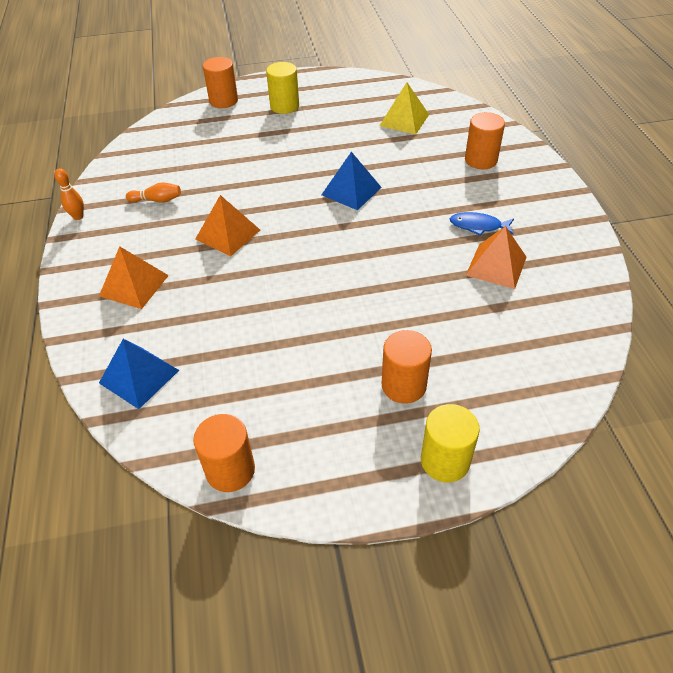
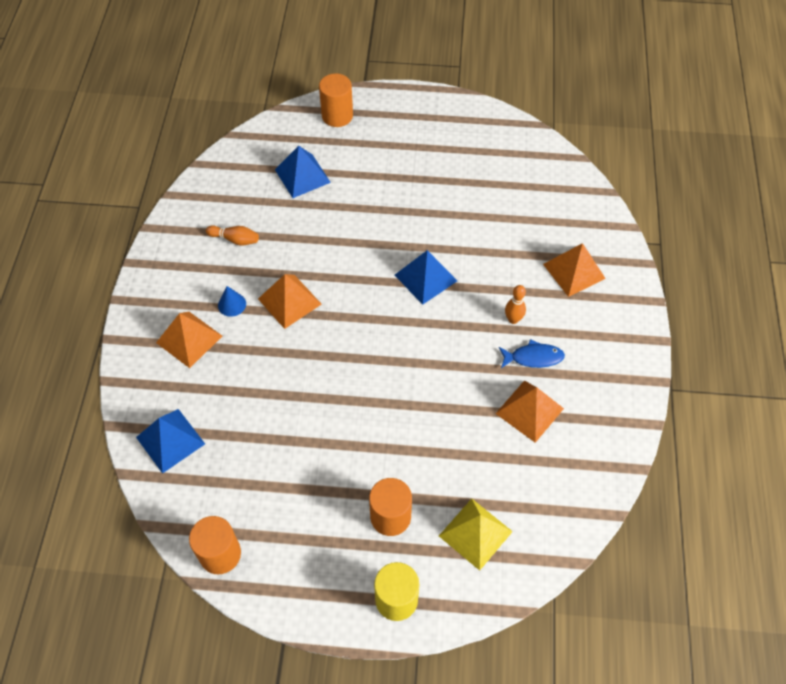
camera: 15 degrees right, 10 degrees up
(78, 217) = (157, 241): orange bowling pin -> orange bowling pin (513, 319)
(170, 249) = (232, 304): none -> blue cone
(206, 144) = (302, 175): none -> blue pyramid
(284, 106) = (398, 140): yellow cylinder -> none
(404, 120) = (517, 193): yellow pyramid -> yellow pyramid (475, 533)
(478, 226) = (533, 357): blue fish -> blue fish turned 150 degrees clockwise
(480, 160) = (574, 271): orange cylinder -> orange pyramid

